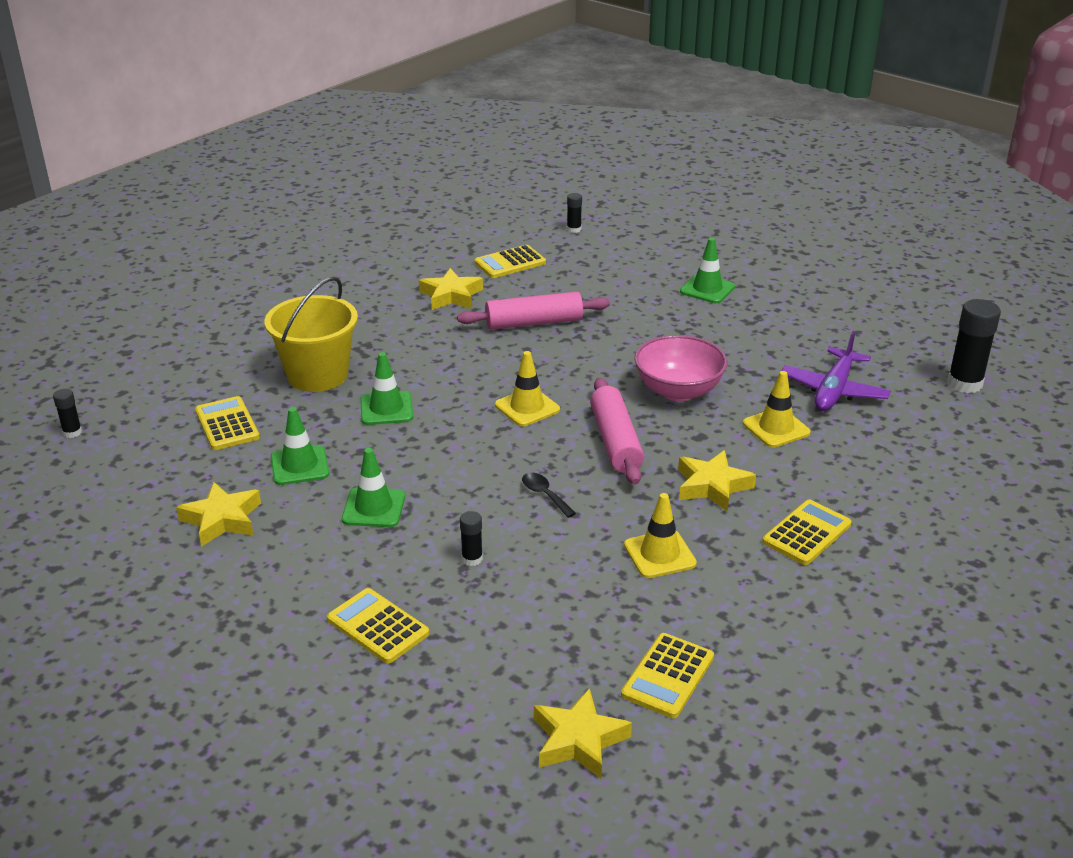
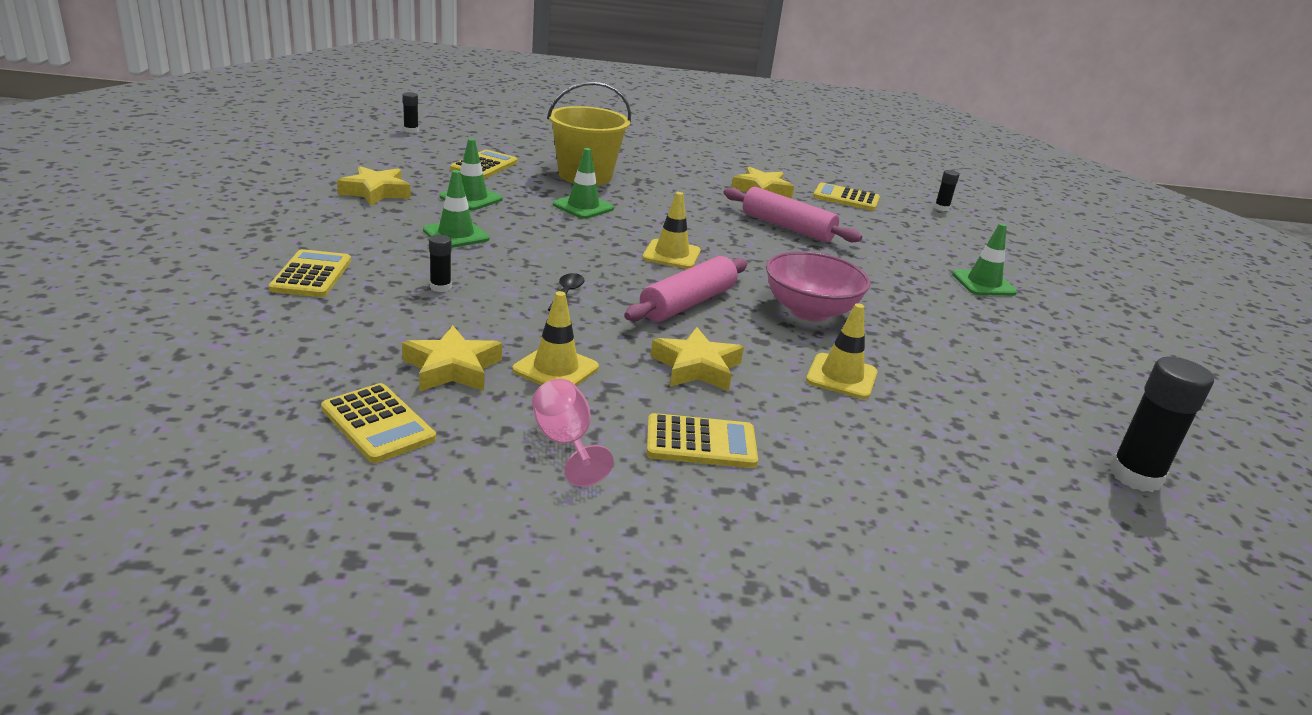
camera: 45 degrees right, 5 degrees down
(578, 740) = (240, 402): yellow star -> yellow star (452, 368)
(668, 676) = (378, 424): yellow calculator -> yellow calculator turned 120 degrees counterclockwise
(762, 595) = (565, 443): none -> pink goblet
(834, 390) = (960, 393): purple plane -> none

